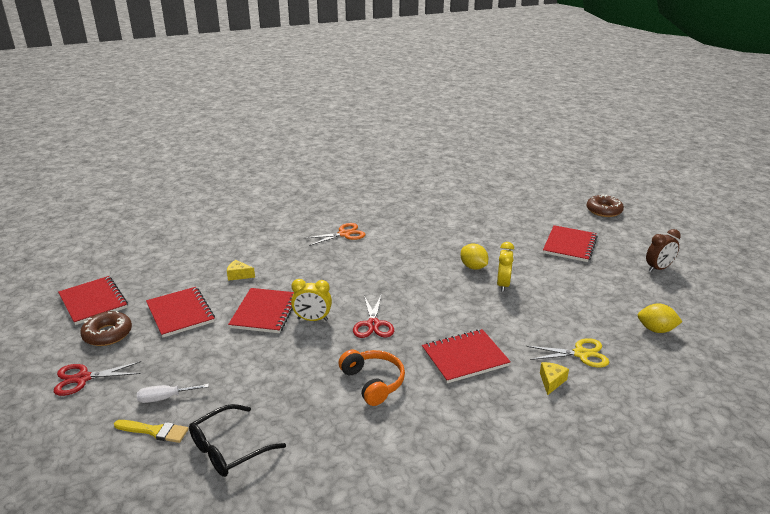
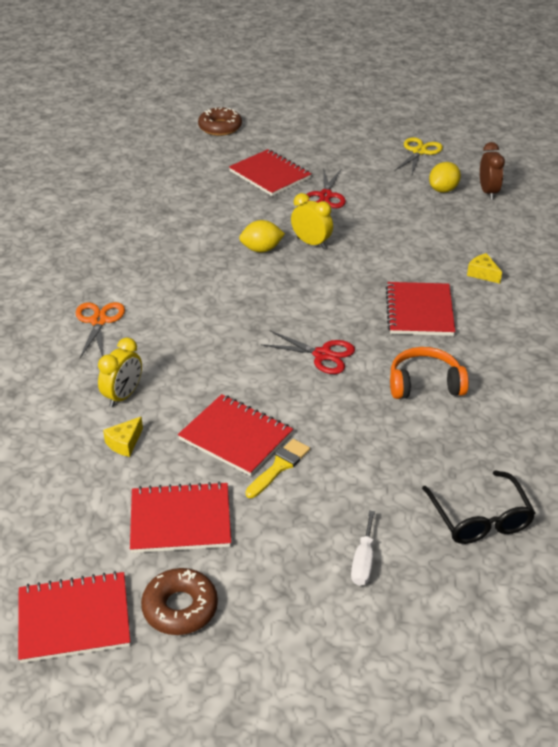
camera: 65 degrees left, 10 degrees up
(83, 378) = (275, 645): red scissors -> red scissors (325, 196)
(154, 431) = (421, 579): yellow brush -> yellow brush (279, 467)
(312, 319) = (280, 399): yellow clock -> yellow clock (123, 396)
(581, 354) = (453, 242): yellow scissors -> yellow scissors (419, 152)
(658, 268) = (351, 146): brown clock -> brown clock (488, 192)

